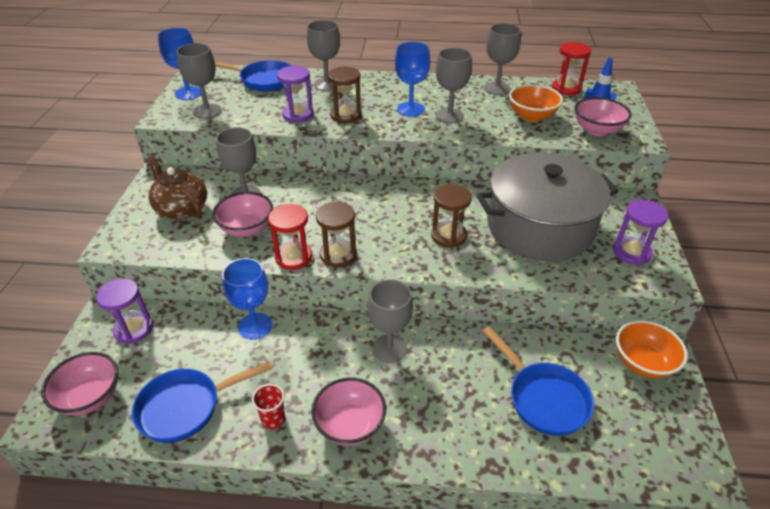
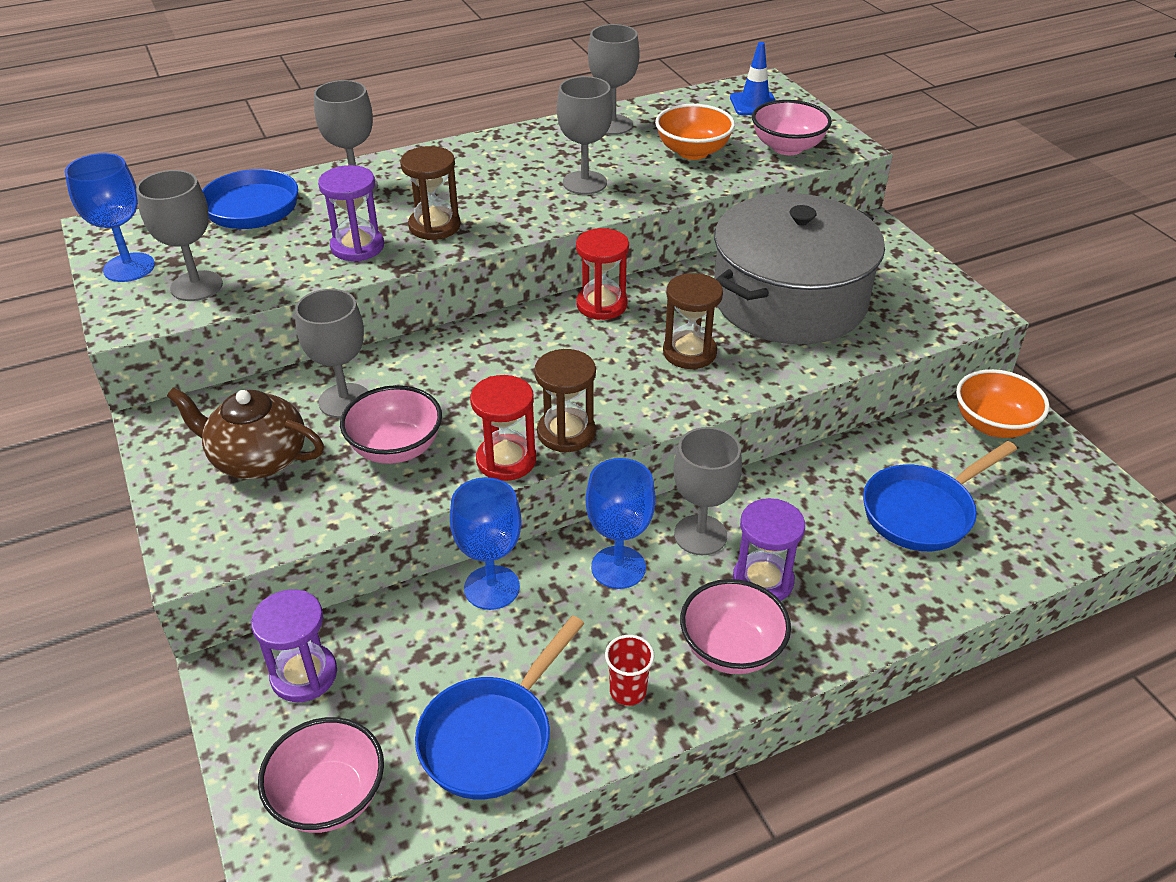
camera: 30 degrees left, 0 degrees up
(410, 109) = (521, 189): blue goblet -> blue goblet (618, 567)
(543, 398) = (923, 511): blue pan -> blue pan turned 120 degrees clockwise
(566, 88) = (702, 101): red hourglass -> red hourglass (601, 305)
(631, 252) = (915, 294): purple hourglass -> purple hourglass (763, 580)

